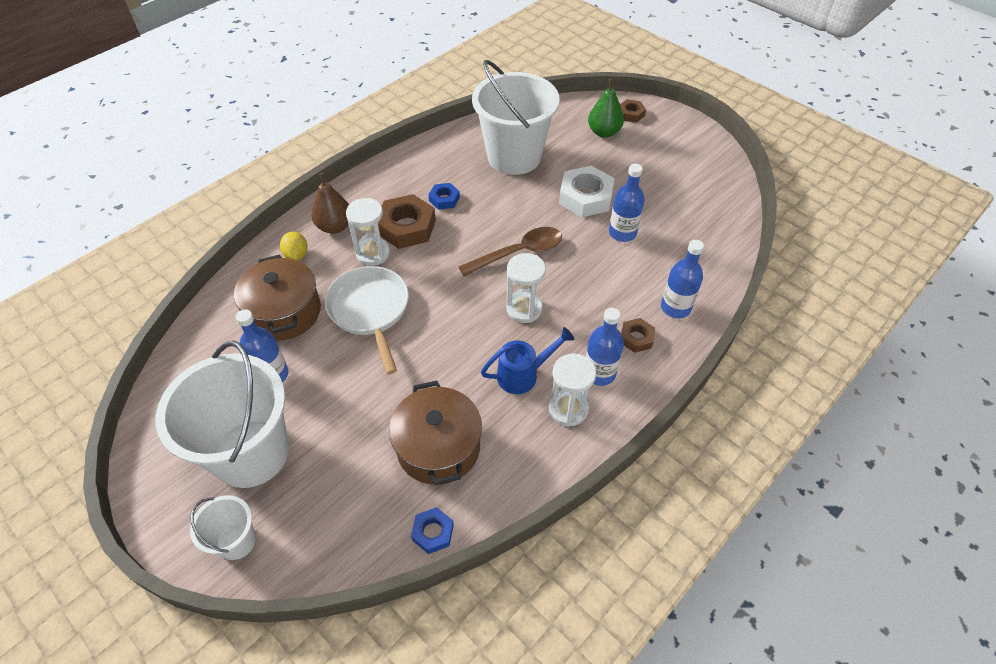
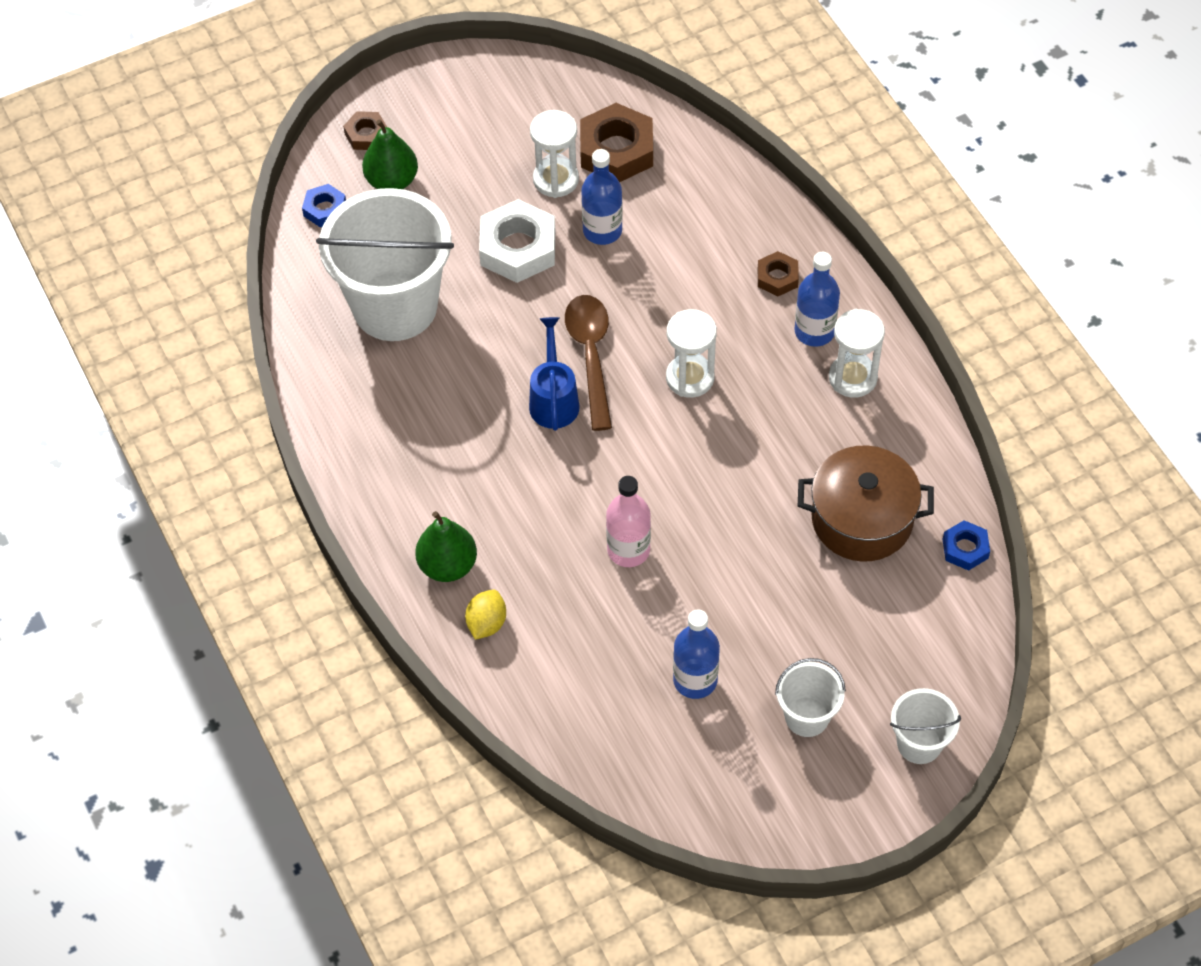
camera: 70 degrees left, 5 degrees up
(251, 453) = (807, 717): white bucket -> white bucket, size x0.47
(284, 312) = (592, 653): brown pot -> none
(296, 255) = (486, 623): yellow lemon -> yellow lemon turned 75 degrees counterclockwise
(335, 226) = (448, 565): brown pear -> green pear
(370, 311) = (628, 550): white pan -> pink bottle
(373, 253) = (523, 527): white hourglass -> white hourglass (556, 179)
(406, 227) = (487, 475): brown nut -> brown nut (616, 150)
(444, 199) = (449, 416): blue nut -> blue nut (325, 209)
(523, 374) = (790, 407): blue watering can -> blue watering can (554, 399)
(675, 307) = (746, 222): blue bottle -> none

